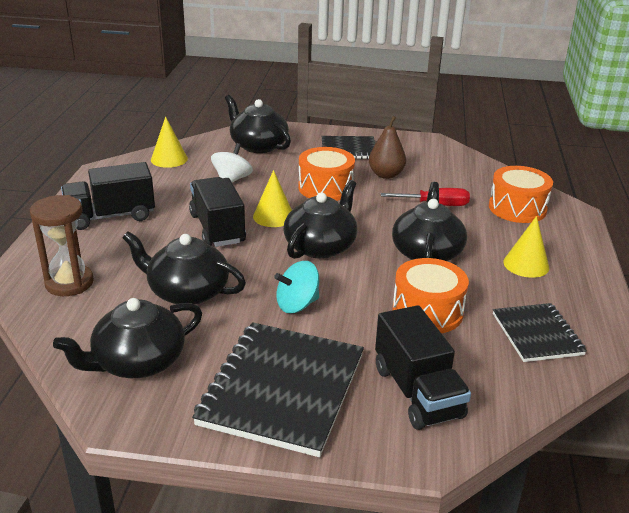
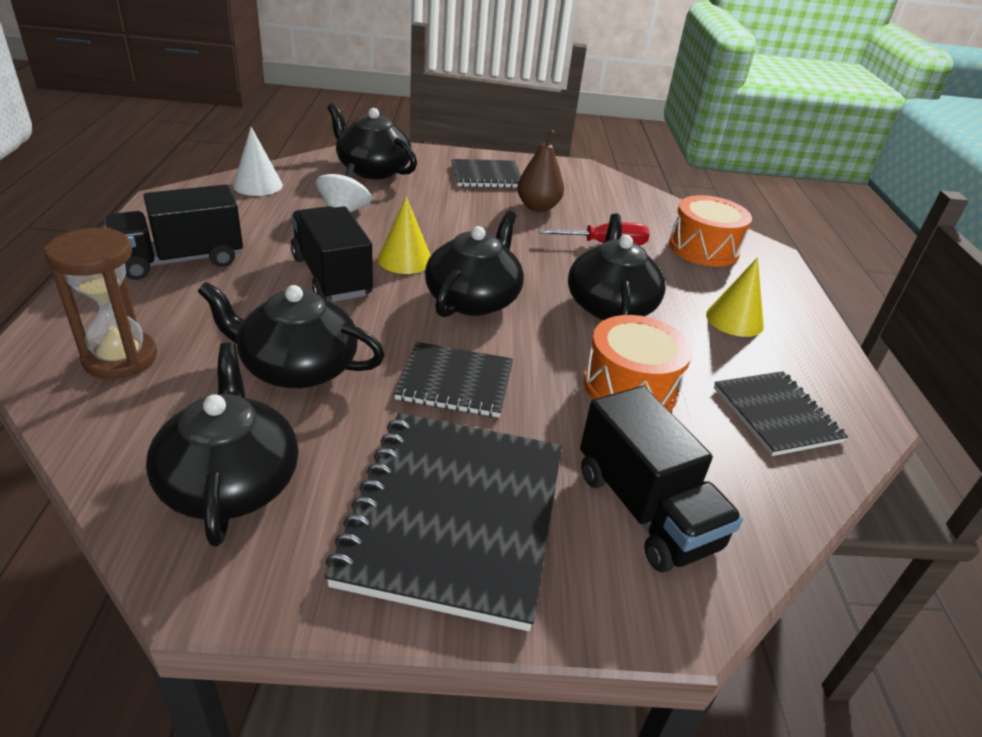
camera: 10 degrees left, 5 degrees up
(137, 362) = (230, 481): black teapot -> black teapot turned 120 degrees clockwise
(169, 159) = (258, 185): yellow cone -> white cone
(297, 304) = (455, 382): turquoise spinning top -> black notebook
(325, 188) = (466, 223): orange drum -> none

